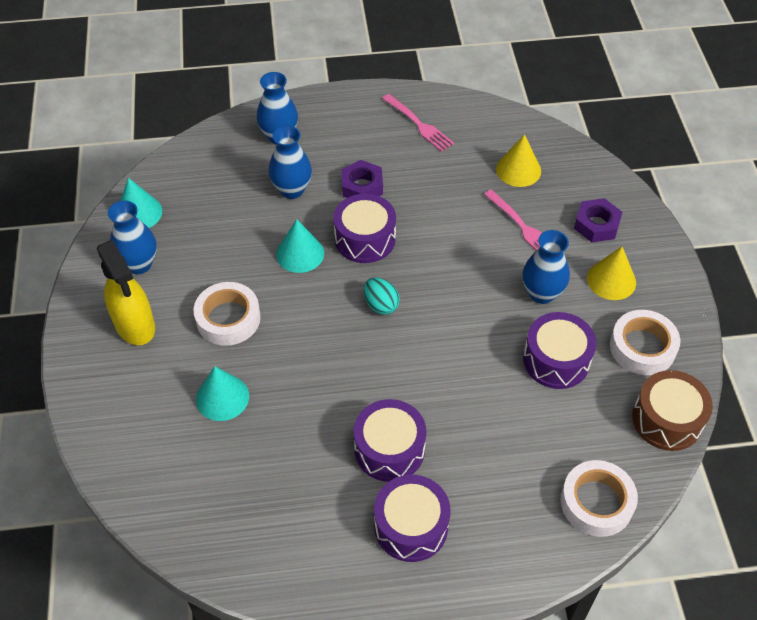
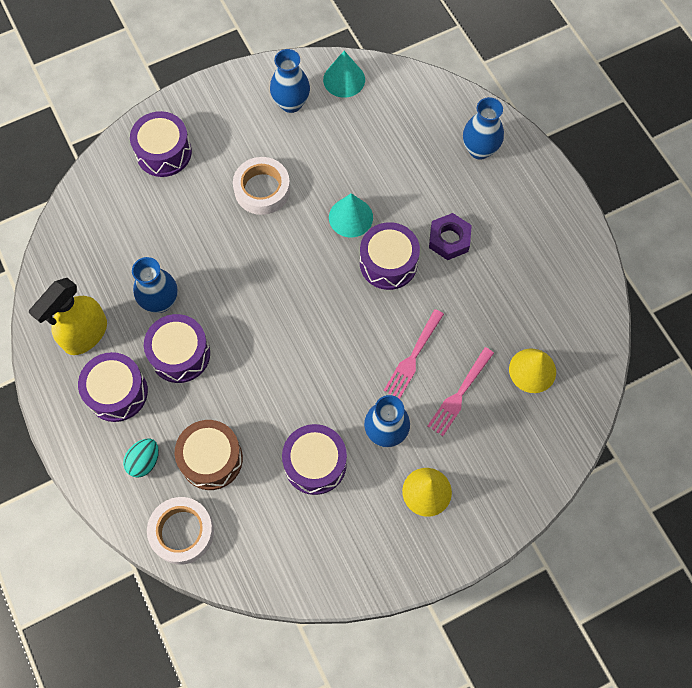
camera: 70 degrees right, 15 degrees up
(129, 398) = (163, 152): none -> purple drum
(135, 325) = (231, 127): yellow spray bottle -> yellow spray bottle (85, 334)
(222, 397) = (186, 215): turquoise cone -> none
(292, 190) = (420, 184): blue vase -> blue vase (160, 301)
(381, 305) = (320, 300): turquoise egg -> turquoise egg (144, 461)
(419, 124) = (551, 262): pink fork -> pink fork (413, 357)
(596, 225) = (491, 462): purple nut -> none
(642, 347) = (357, 537): white tape -> none
(667, 419) = (285, 575): brown drum -> brown drum (211, 459)

